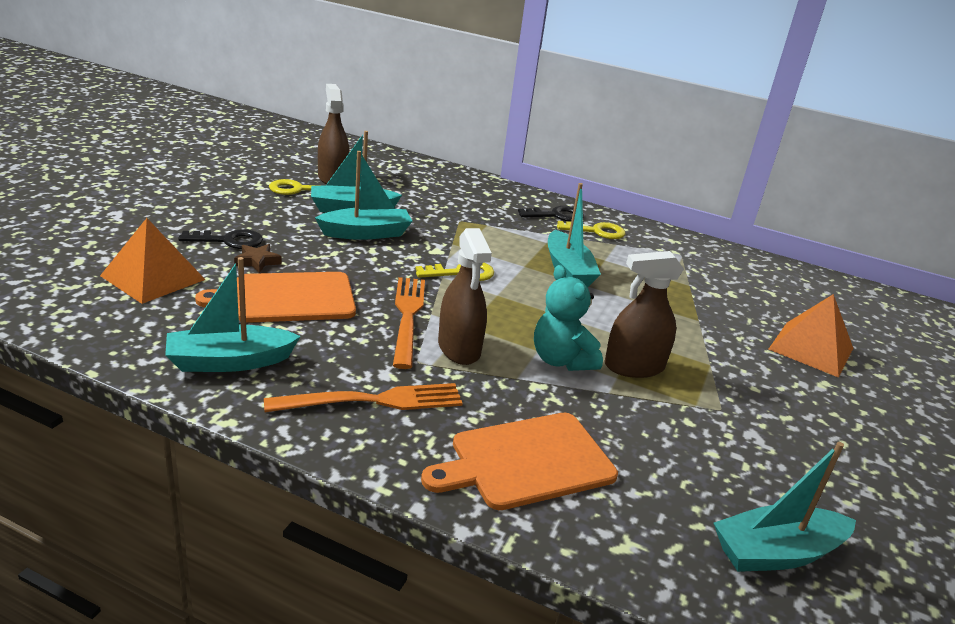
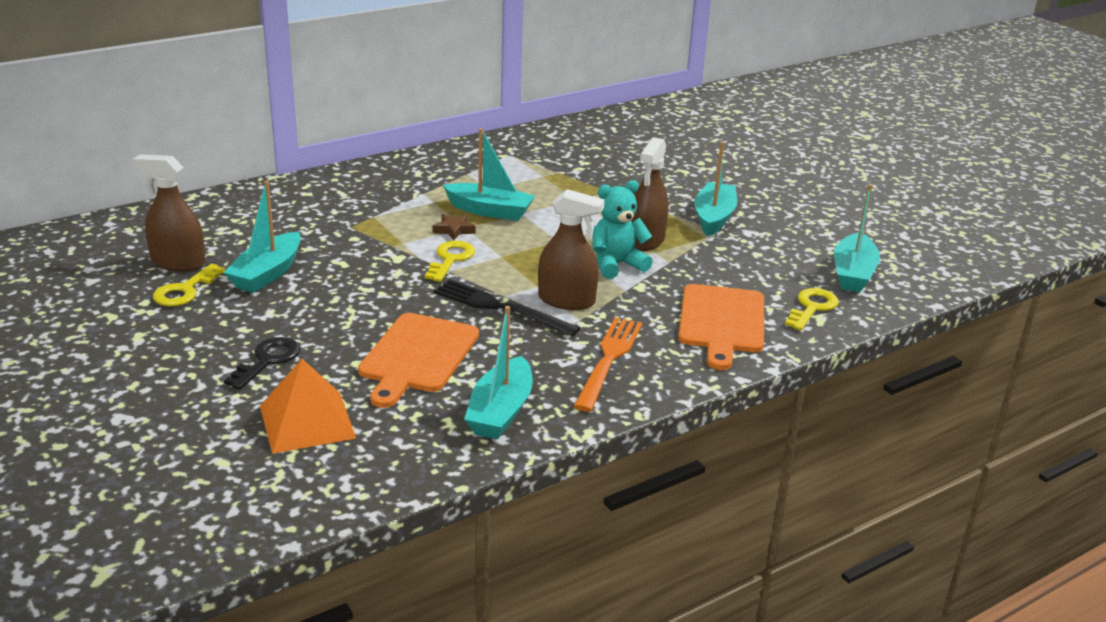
camera: 55 degrees left, 0 degrees up
(257, 261) = (329, 355): brown star -> brown star (454, 230)
(366, 233) = (328, 281): turquoise boat -> turquoise boat (714, 218)
(407, 316) = (499, 307): orange fork -> black fork
(556, 215) = (389, 178): black key -> none
(561, 360) = (616, 265): turquoise teddy bear -> turquoise teddy bear turned 150 degrees clockwise
(597, 231) = (437, 172): yellow key -> yellow key (812, 307)
(811, 348) = (675, 168): orange pyramid -> none

